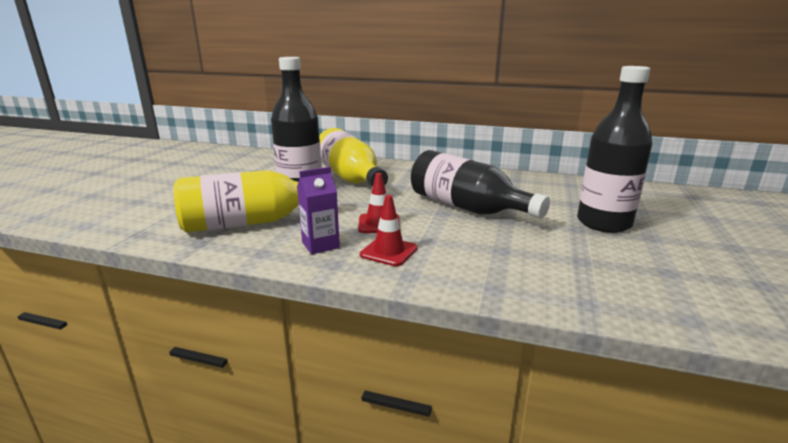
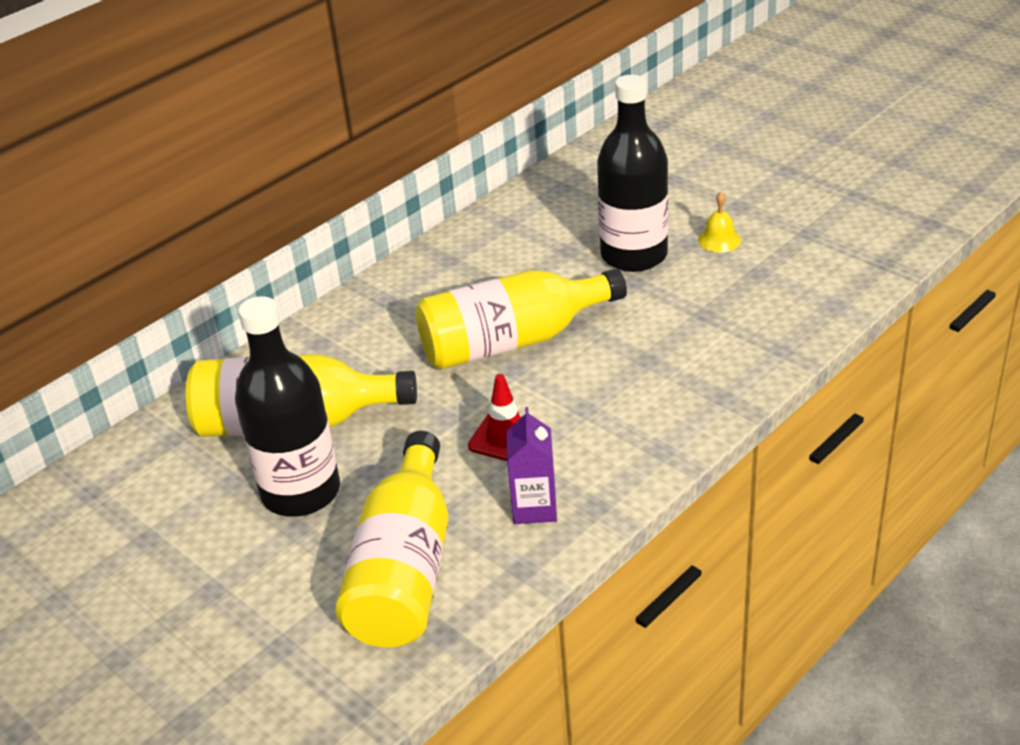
camera: 60 degrees left, 15 degrees up
(389, 251) = (593, 450): red traffic cone -> none
(467, 208) = (512, 341): black bottle -> yellow bottle
(677, 248) = (719, 240): none -> yellow bell

